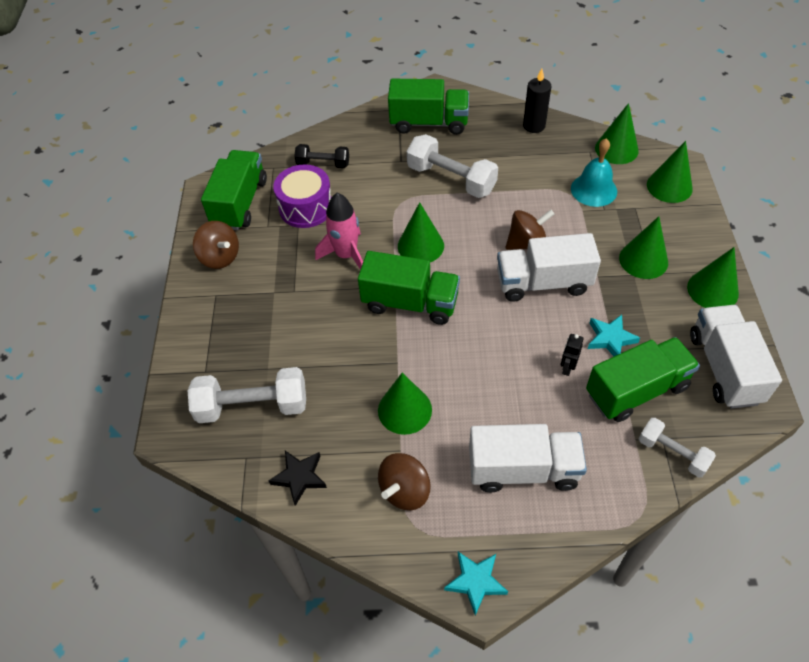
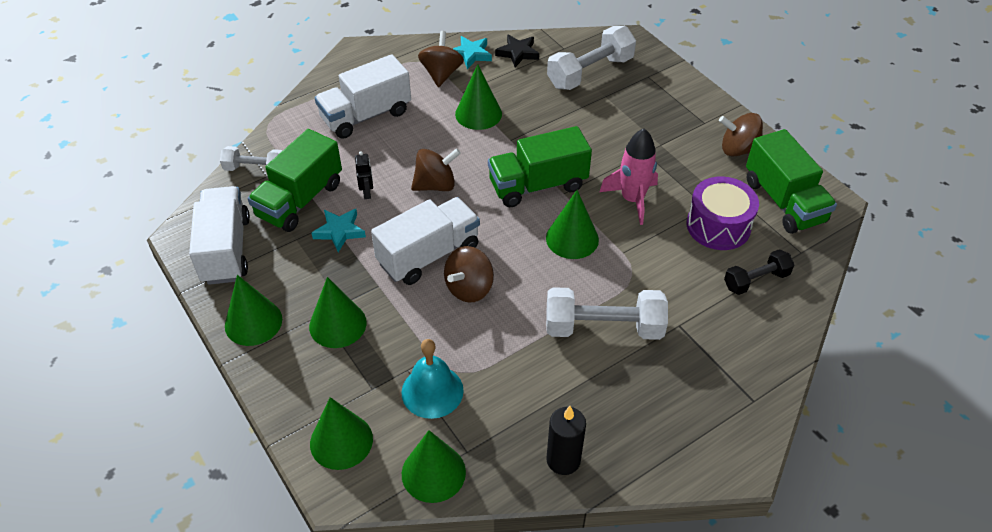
camera: 145 degrees right, 5 degrees down
(429, 123) = (697, 397): green truck -> none
(475, 582) = (364, 53): turquoise star -> turquoise star (471, 54)
(499, 345) = (436, 185): none -> brown spinning top
(724, 368) = (226, 250): white truck -> white truck turned 150 degrees counterclockwise

